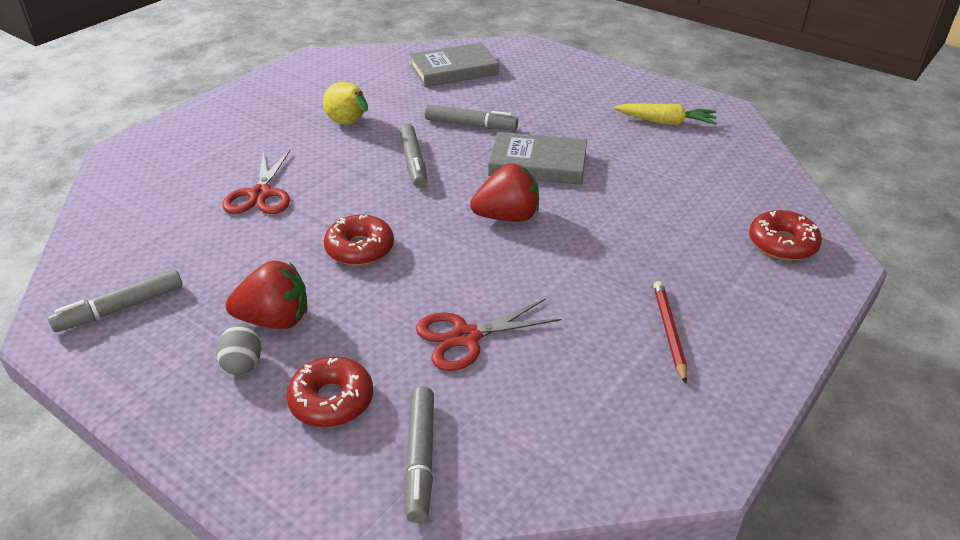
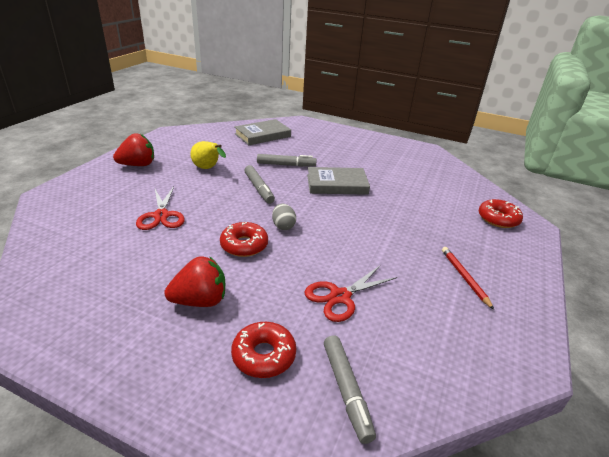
camera: 15 degrees left, 5 degrees down
(120, 308) = (74, 306): grey marker -> none
(243, 363) = (186, 336): grey egg -> grey egg (283, 226)
(507, 217) = (332, 217): red strawberry -> red strawberry (138, 165)
(665, 122) = (399, 157): yellow carrot -> none

